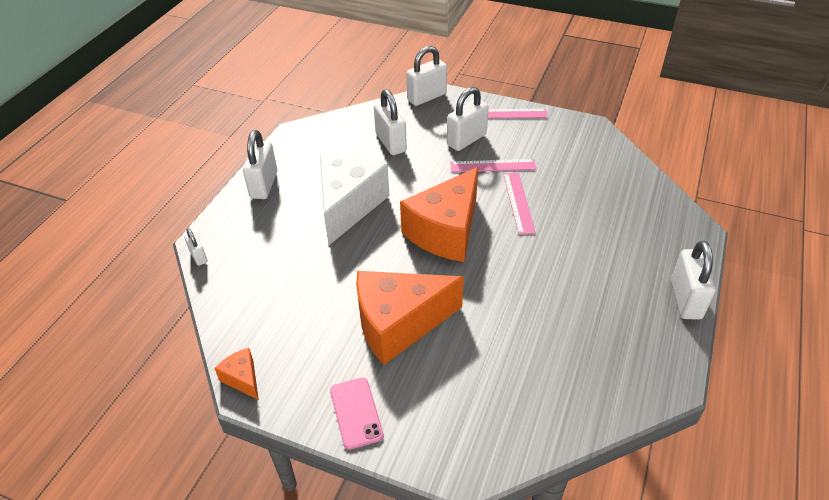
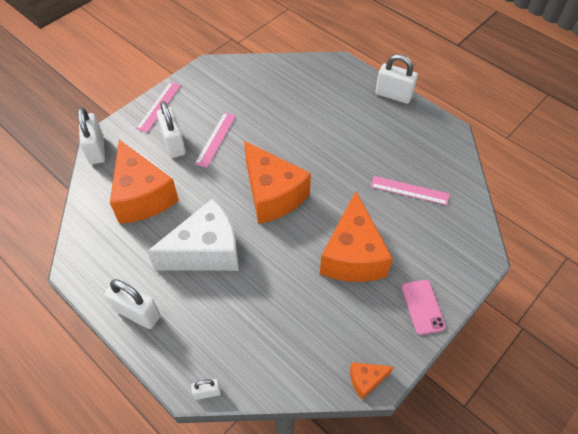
camera: 70 degrees left, 10 degrees up
(348, 205) = (206, 251): white cheese -> white cheese turned 120 degrees clockwise
(356, 413) = (422, 307): pink phone -> pink phone turned 75 degrees clockwise
(390, 143) = (142, 196): white padlock -> orange cheese
(518, 202) = (265, 140): pink ruler -> pink ruler (409, 190)

